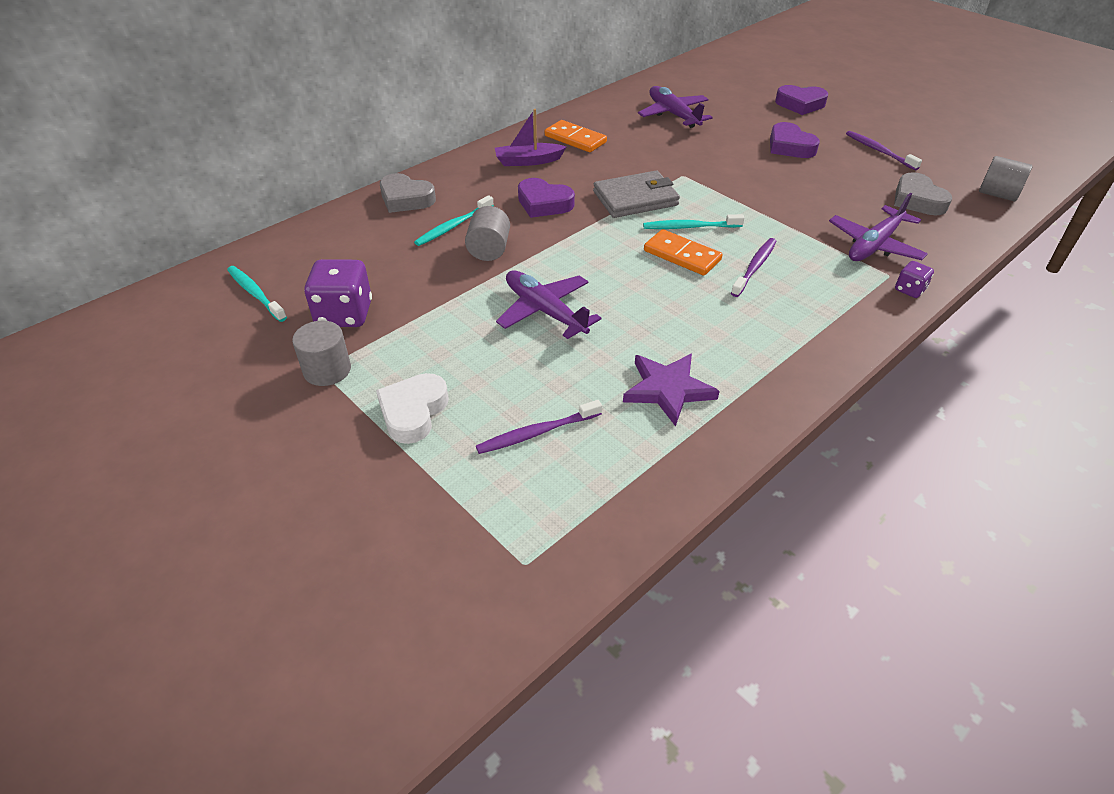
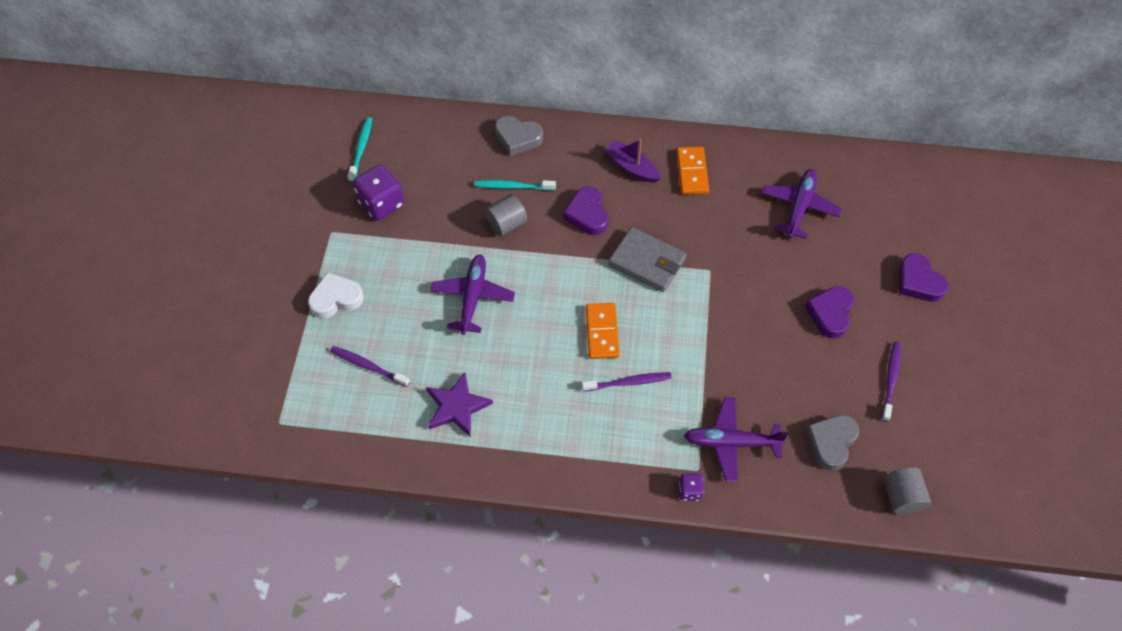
camera: 50 degrees right, 15 degrees up
(327, 370) = (333, 235): grey cylinder -> none
(406, 199) = (518, 138): grey heart -> grey heart turned 60 degrees counterclockwise
(689, 227) = (642, 316): turquoise toothbrush -> none

